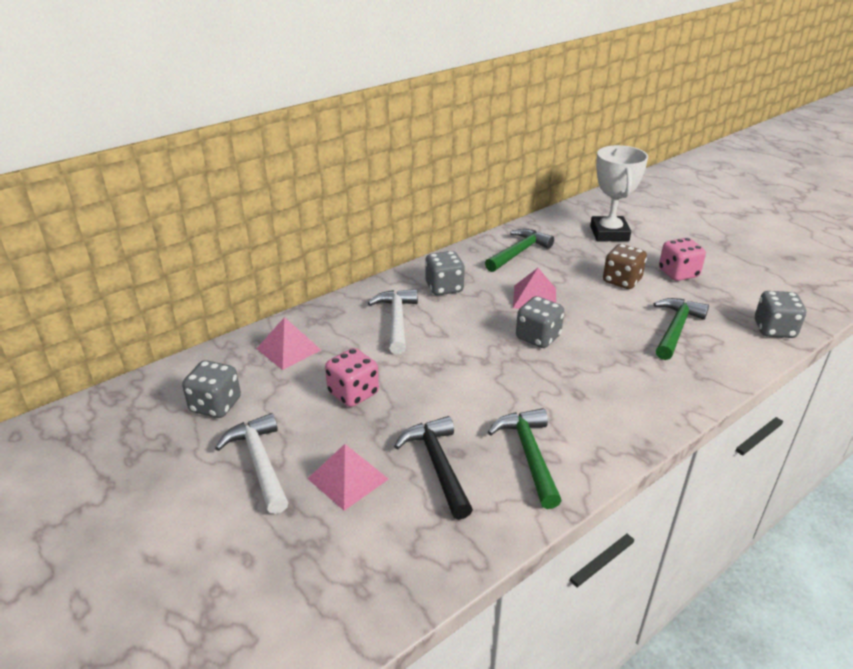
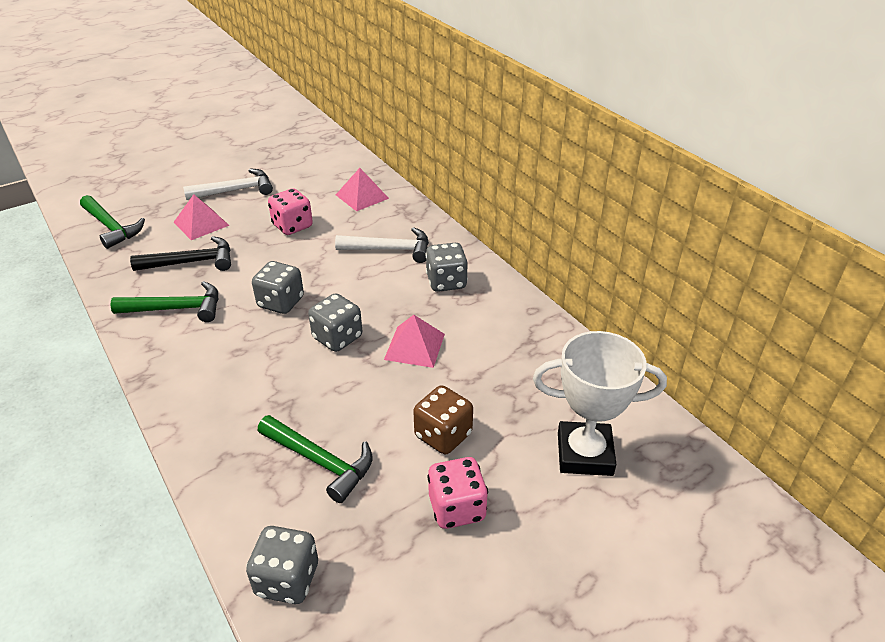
camera: 95 degrees right, 5 degrees up
(215, 405) = (303, 171): grey dice -> grey dice (281, 302)
(518, 252) = (524, 348): green hammer -> green hammer (111, 227)

